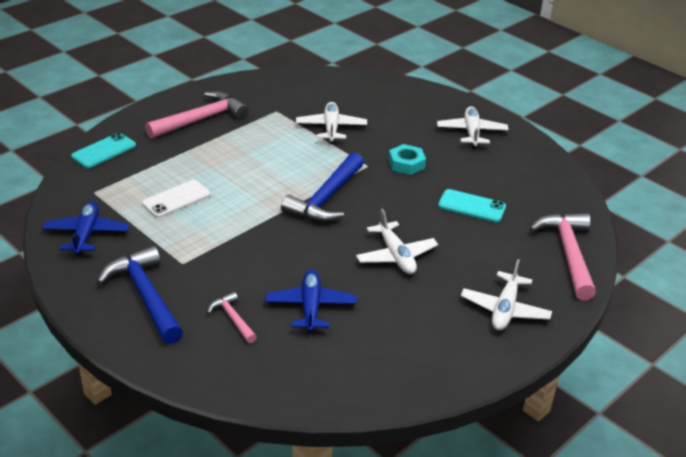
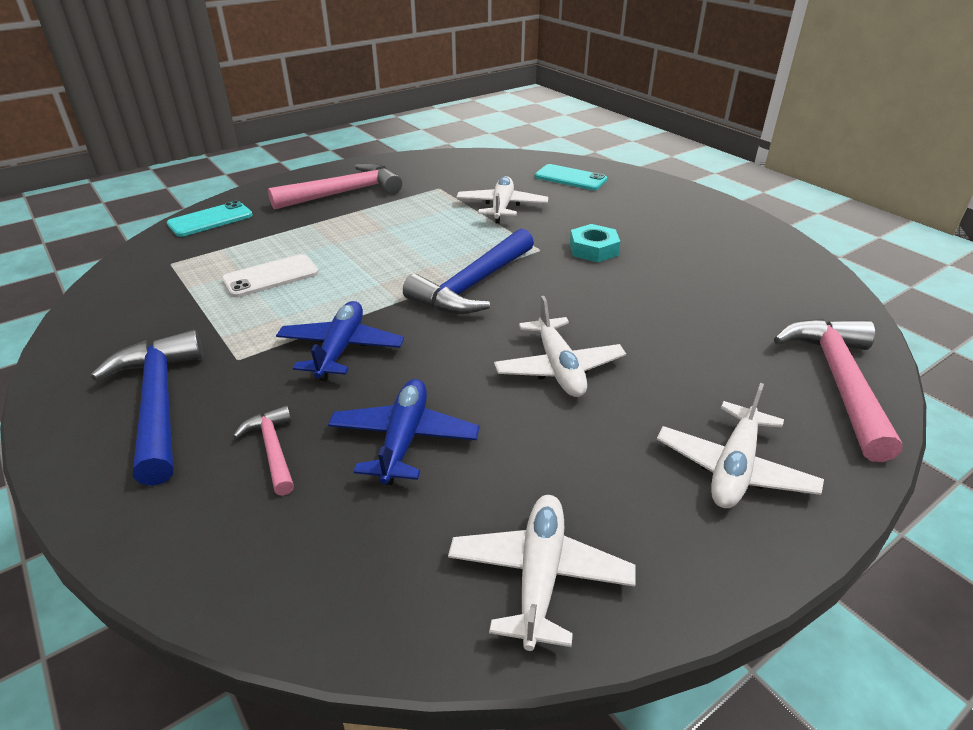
camera: 10 degrees right, 0 degrees up
(86, 234) = (128, 313): blue plane -> blue plane (341, 349)
(471, 133) = (686, 219): white plane -> white plane (539, 576)
(471, 206) = (682, 305): turquoise phone -> turquoise phone (570, 178)

